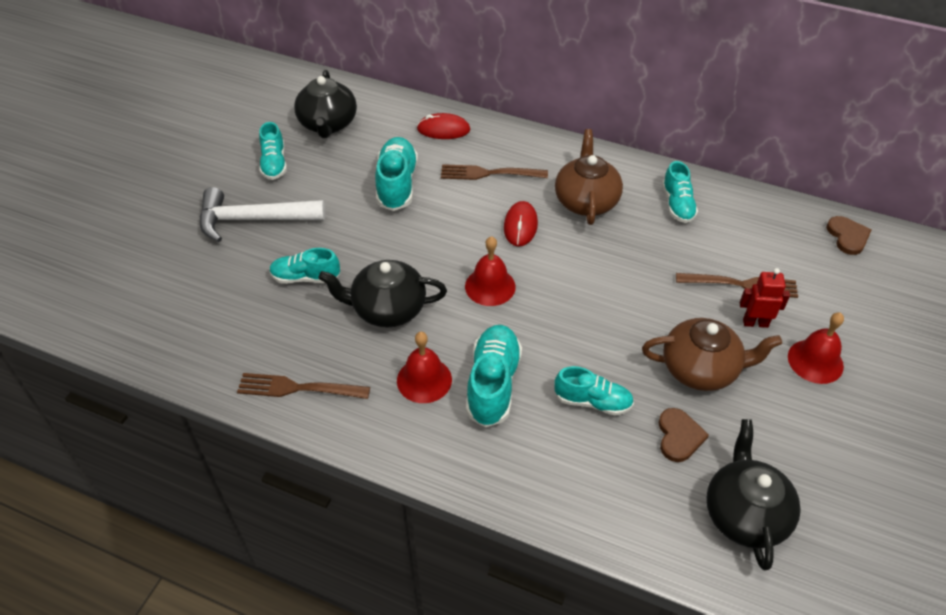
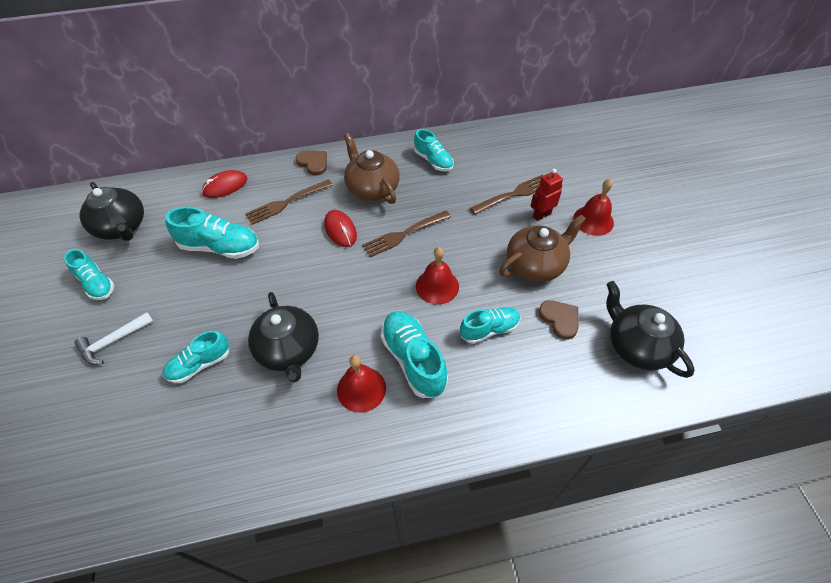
camera: 35 degrees left, 5 degrees up
(253, 220) = (113, 341): white hammer -> white hammer, size x0.59
(298, 388) = (265, 462): brown fork -> brown fork (404, 234)
(387, 309) = (289, 350): black teapot -> black teapot turned 75 degrees counterclockwise
(397, 184) = (220, 247): turquoise shoe -> turquoise shoe turned 135 degrees clockwise
(490, 286) = (353, 287): red bell -> red bell (437, 286)
(847, 236) = (547, 131): brown heart -> brown heart (313, 163)

